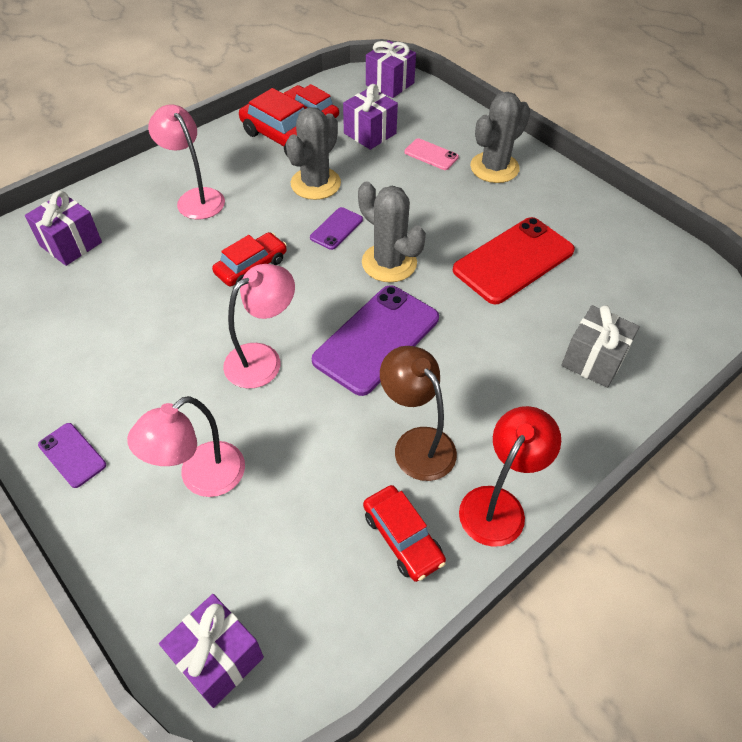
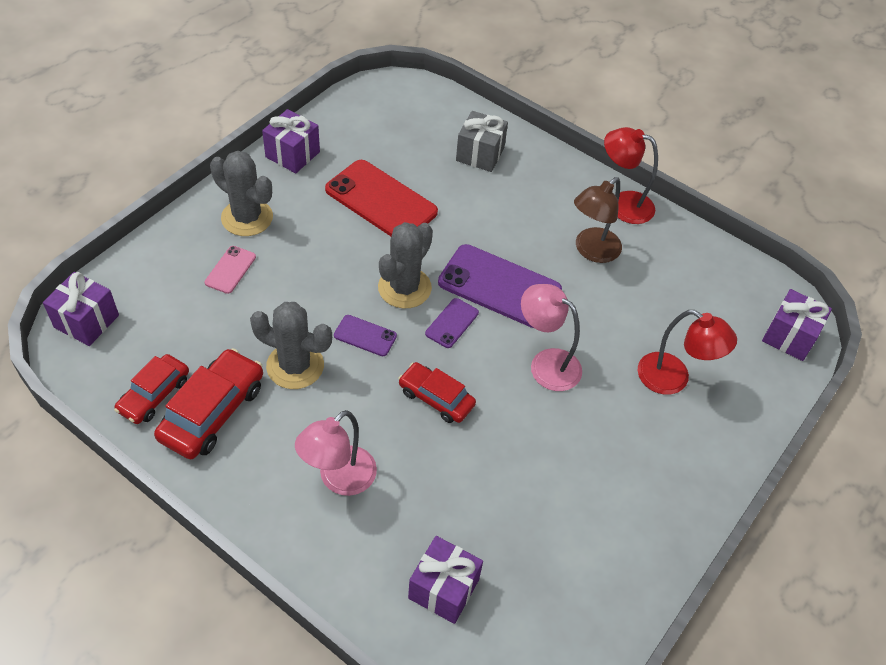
camera: 105 degrees left, 0 degrees up
(72, 455) = (691, 479): purple phone -> purple phone (452, 323)
(201, 478) = (673, 379): pink lamp -> red lamp
(370, 133) = (195, 328): purple gift -> purple gift (292, 154)
(402, 537) = (667, 252): red car -> none

